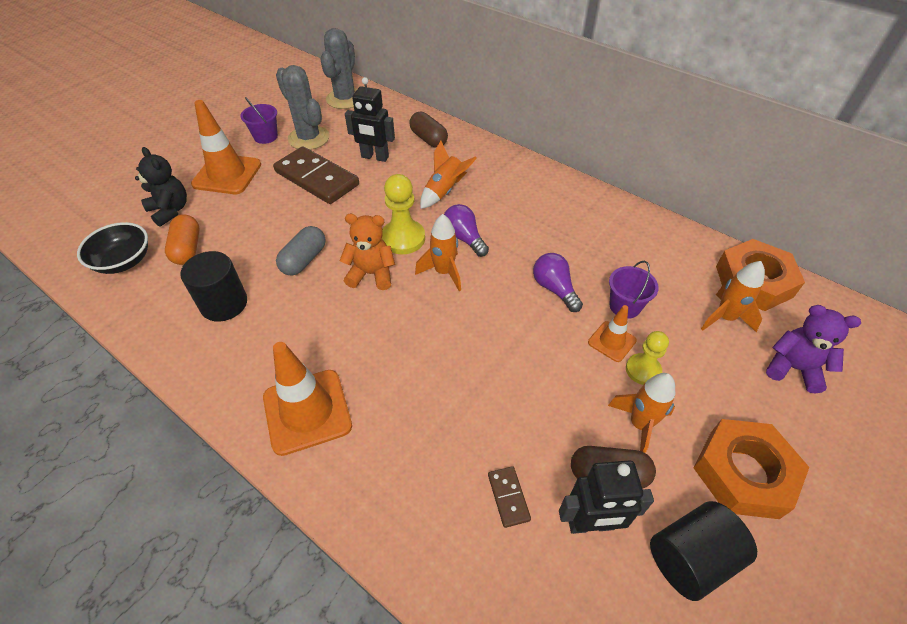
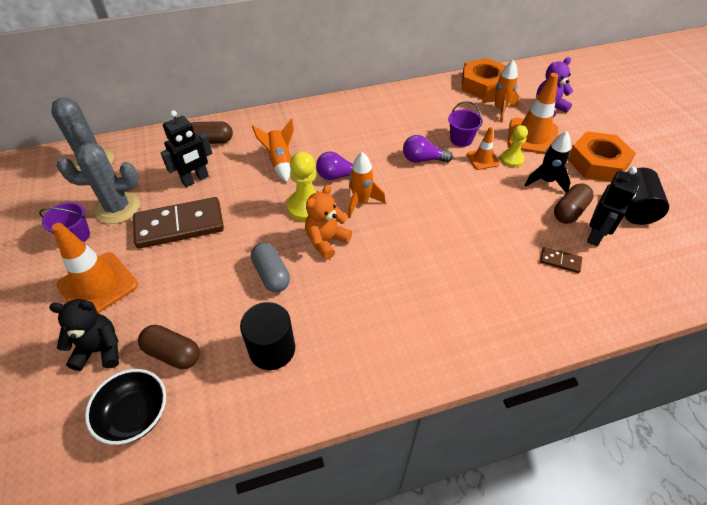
camera: 55 degrees left, 0 degrees up
(187, 249) = (173, 353): orange capsule -> brown capsule
(307, 411) = (428, 335): orange traffic cone -> orange traffic cone (532, 137)
(639, 424) = (546, 181): orange rocket -> black rocket

